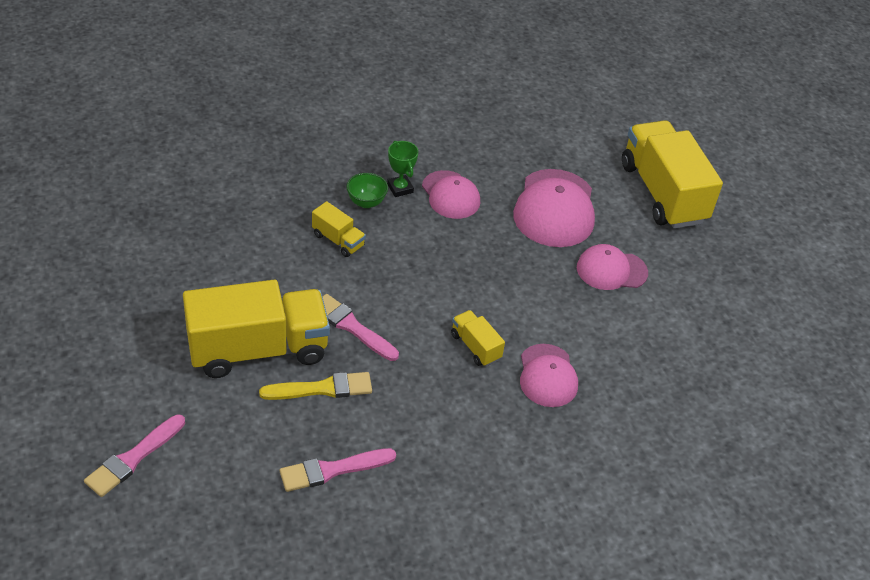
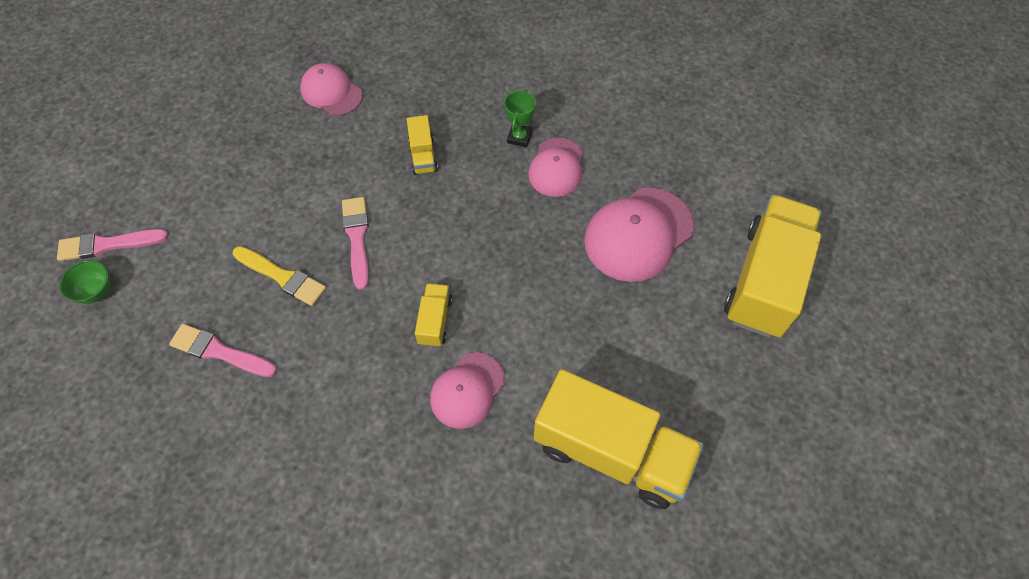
camera: 45 degrees right, 15 degrees up
(258, 349) = (272, 213): yellow truck -> yellow truck (611, 451)
(366, 202) = (479, 134): green bowl -> green bowl (96, 291)
(611, 270) = (631, 327): pink cap -> pink cap (331, 92)

